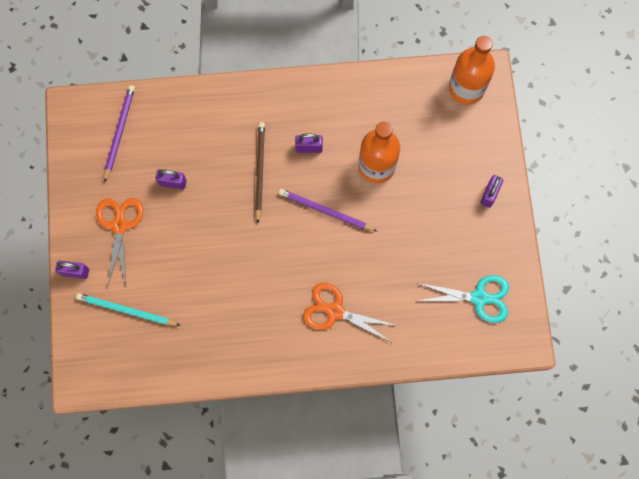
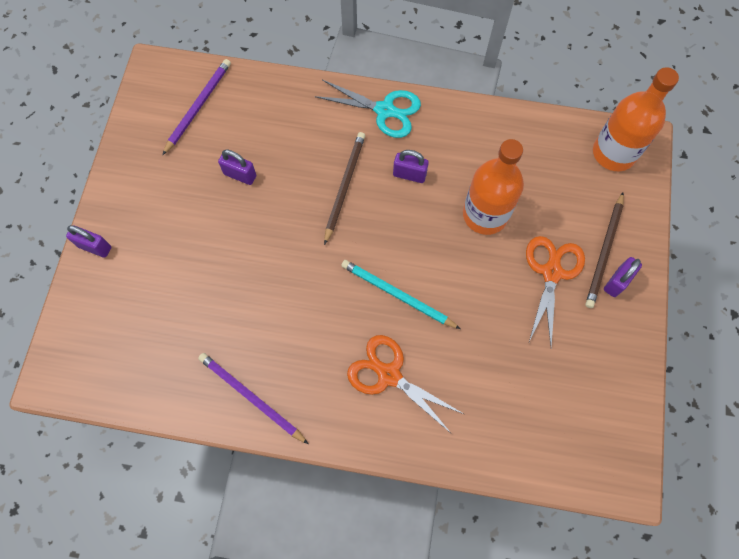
camera: 15 degrees right, 5 degrees down
(119, 225) = (163, 207): orange scissors -> orange scissors (551, 272)
(126, 310) = (138, 307): turquoise pencil -> turquoise pencil (397, 295)
(325, 211) = (409, 251): purple pencil -> purple pencil (251, 397)
(475, 173) = (604, 252): none -> brown pencil
(479, 298) = (577, 406): turquoise scissors -> turquoise scissors (385, 110)

